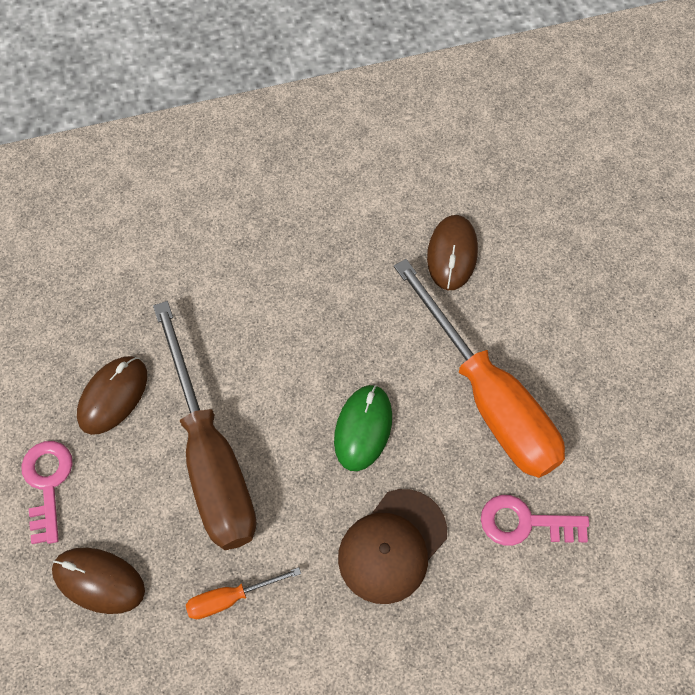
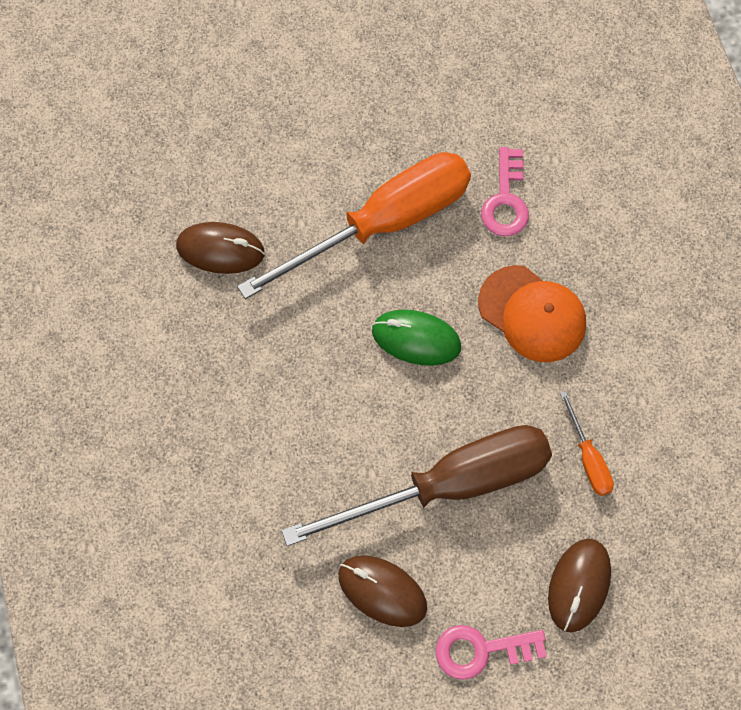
camera: 90 degrees left, 5 degrees up
(392, 546) = (532, 314): brown cap -> orange cap

